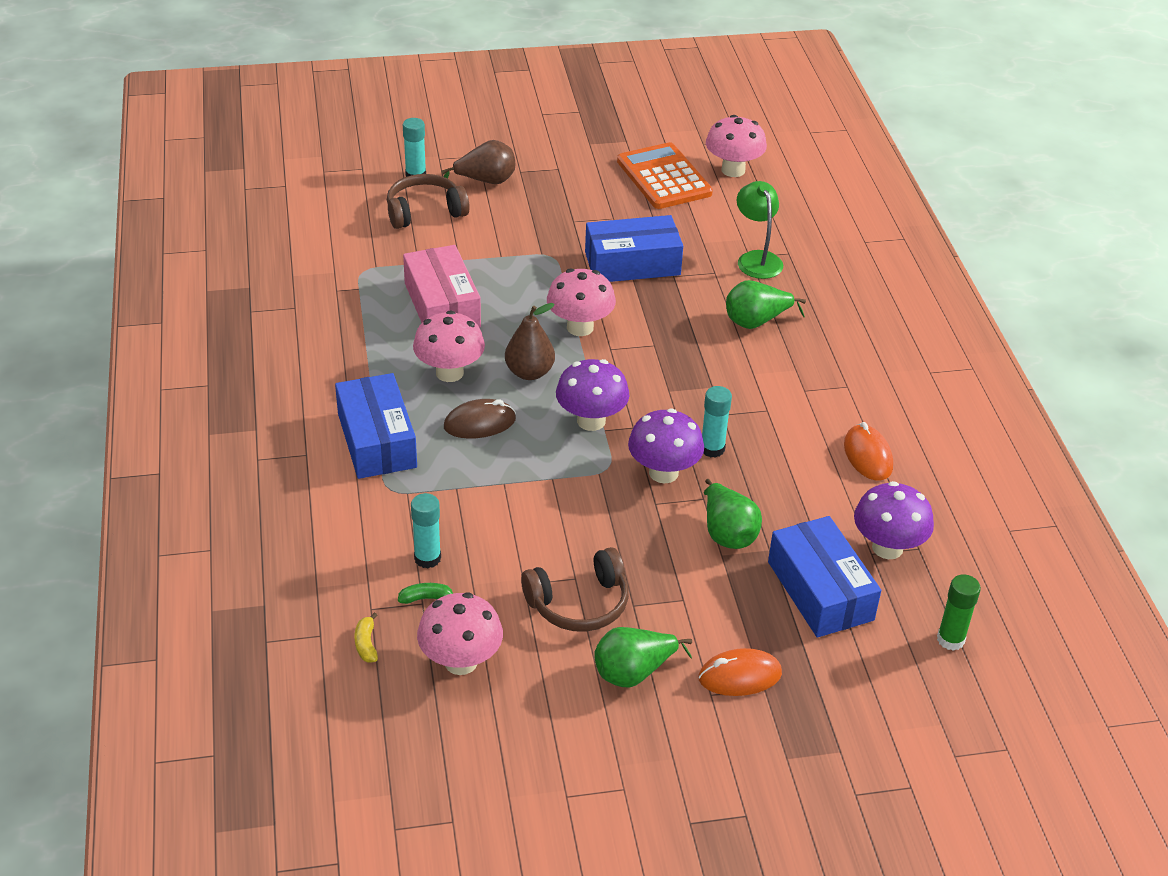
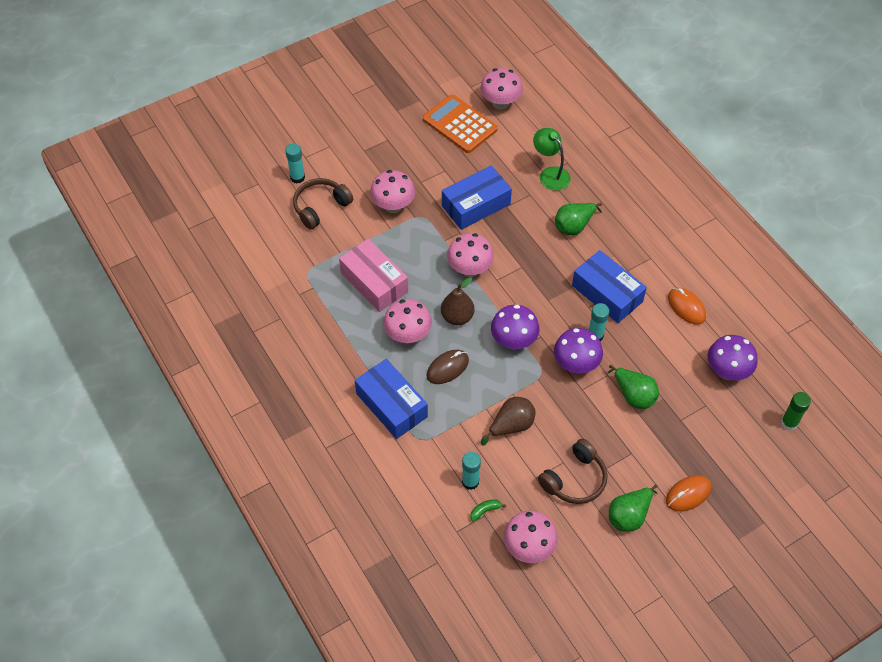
camera: 20 degrees left, 15 degrees up
(366, 644) = (468, 557): yellow banana -> none
(485, 181) = (346, 167): brown pear -> brown pear (511, 426)
(520, 235) = (393, 206): none -> pink mushroom
(820, 591) = (704, 417): blue box -> blue box (607, 293)

